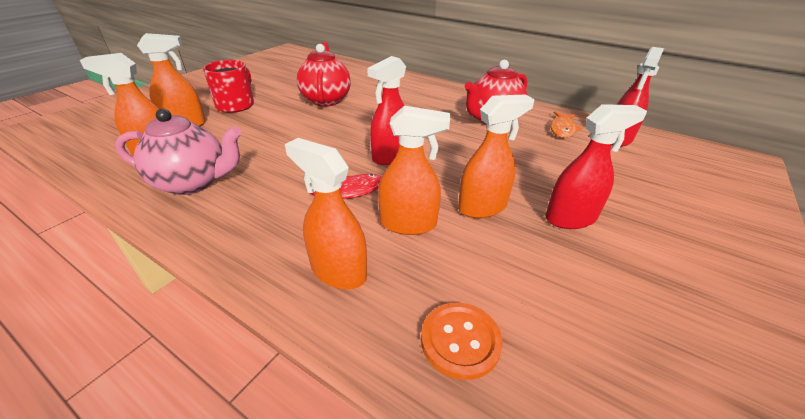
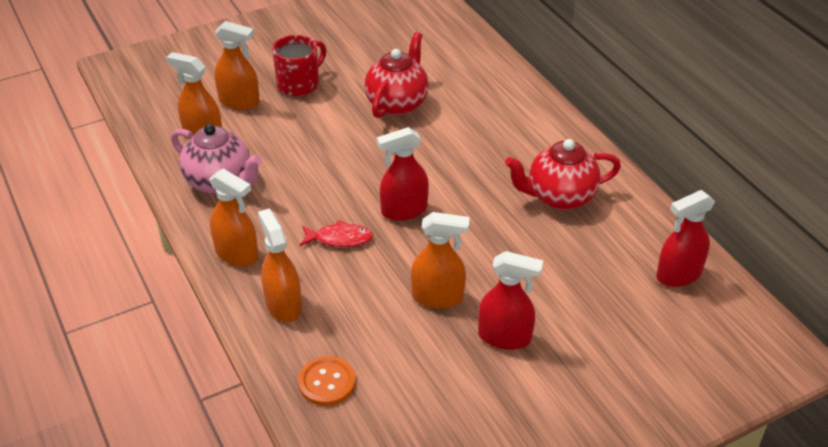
camera: 30 degrees right, 5 degrees up
(408, 224) = (362, 288): orange spray bottle -> orange spray bottle (237, 254)
(562, 129) = (628, 239): orange fish -> none

